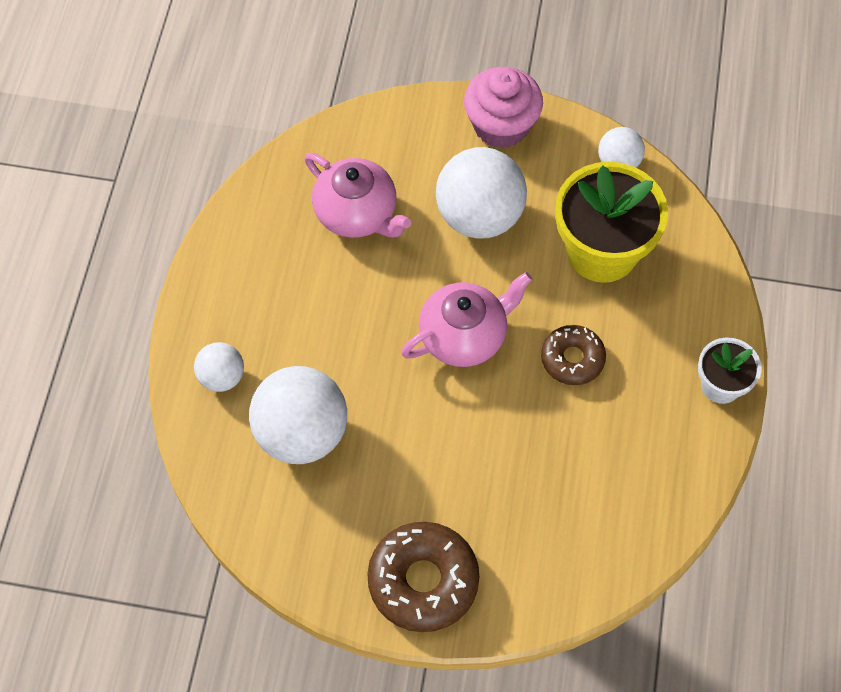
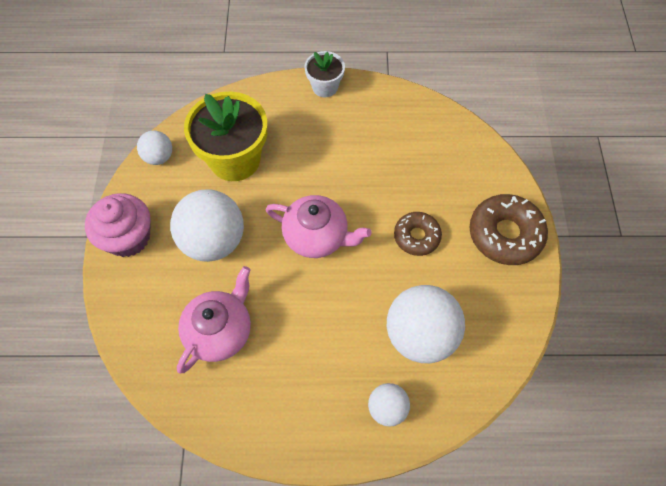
camera: 100 degrees left, 0 degrees up
(464, 336) = (317, 236): pink teapot -> pink teapot turned 150 degrees clockwise
(572, 359) = (322, 168): brown donut -> brown donut (416, 236)

